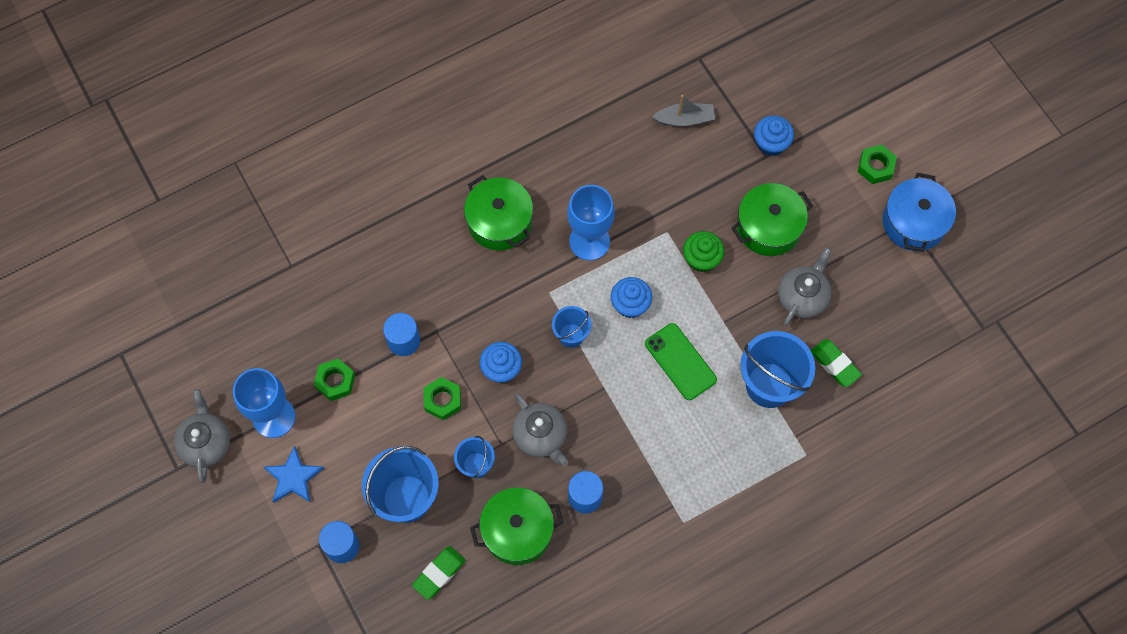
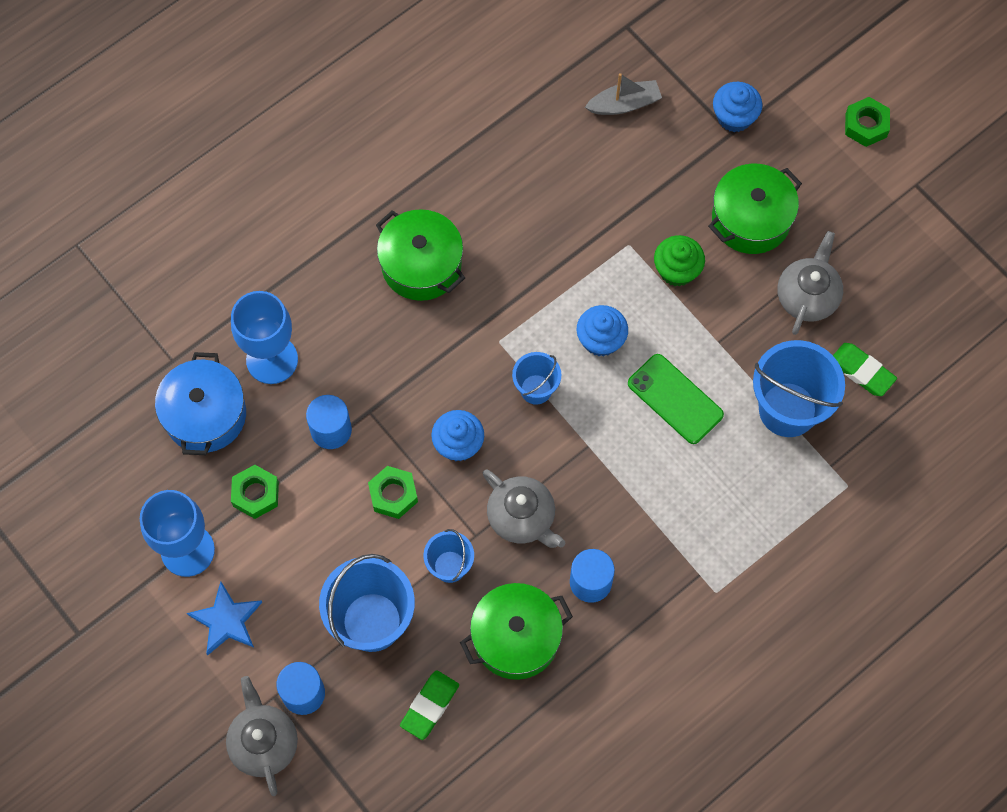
camera: 10 degrees left, 0 degrees up
(206, 443) = (108, 596): grey teapot -> grey teapot (264, 742)
(589, 241) = (536, 271): blue goblet -> blue goblet (272, 360)
(914, 222) = (924, 185): blue pot -> blue pot (205, 415)

